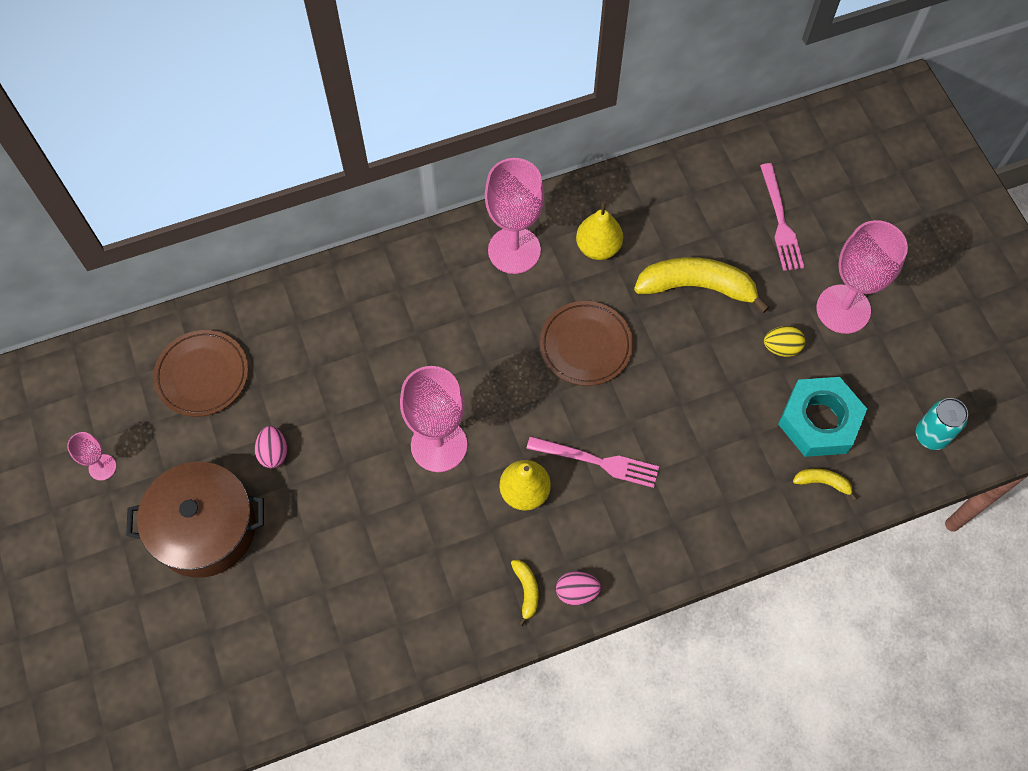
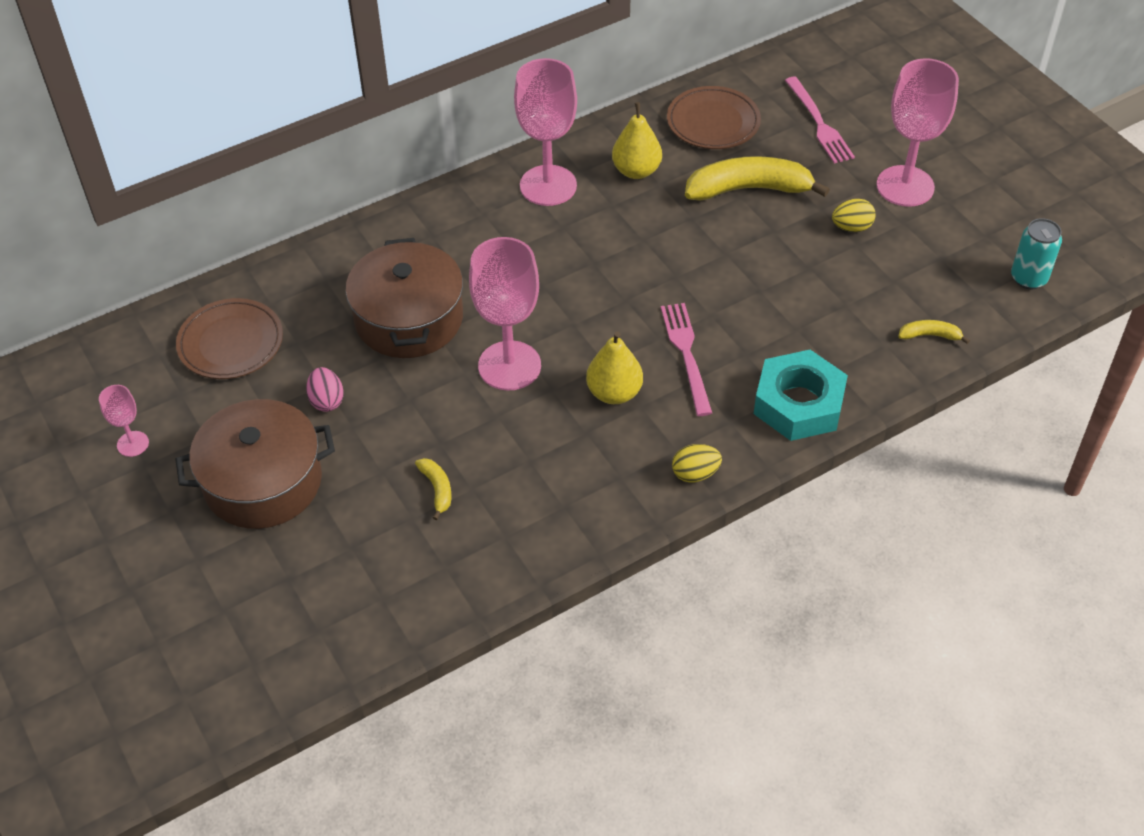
camera: 10 degrees left, 15 degrees down
(361, 377) = (409, 319): none -> brown pot
(526, 591) = (639, 482): yellow banana -> yellow banana (437, 489)
(577, 592) = (695, 474): pink egg -> yellow egg
(585, 345) = (646, 255): brown plate -> brown plate (713, 122)
(598, 462) = (686, 354): pink fork -> pink fork turned 105 degrees counterclockwise
(819, 421) = (909, 283): turquoise nut -> turquoise nut (798, 403)

